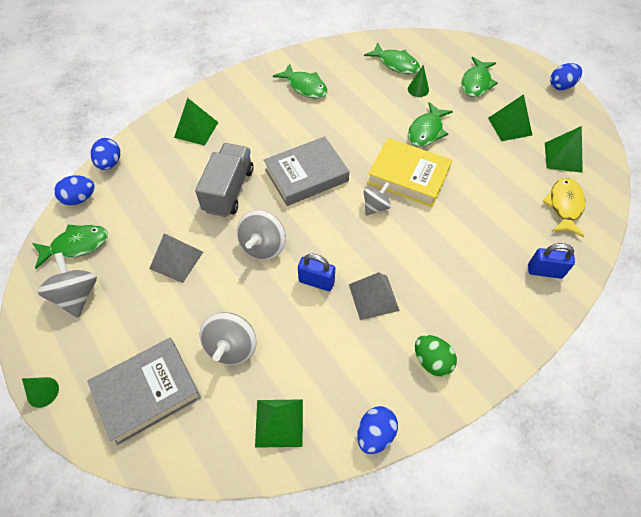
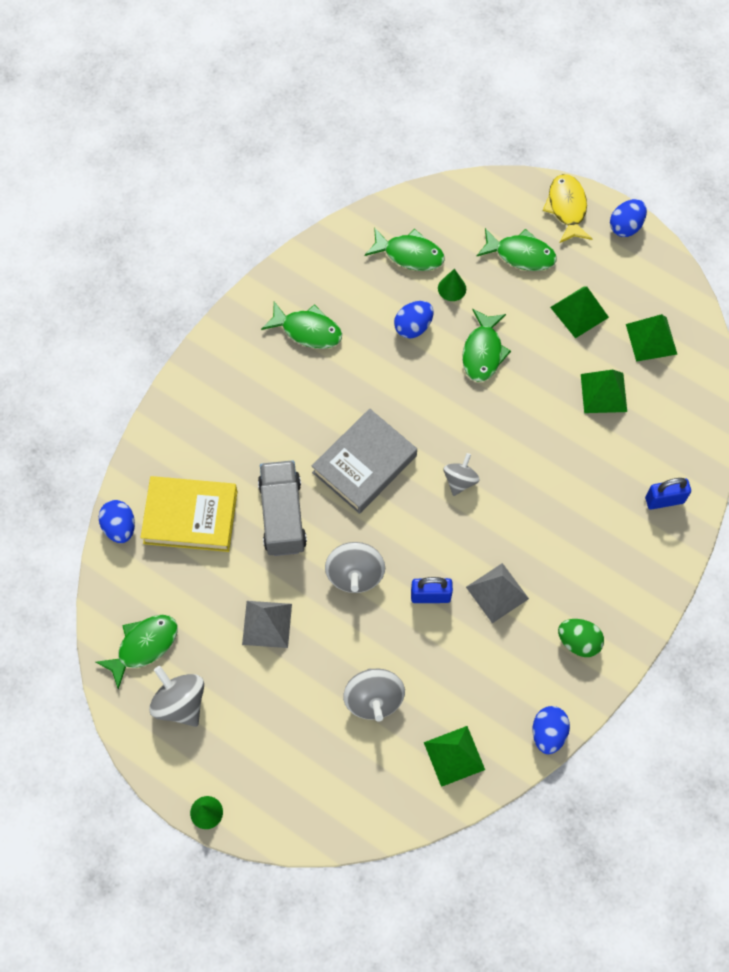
camera: 20 degrees left, 10 degrees up
(80, 198) = (112, 586): blue egg -> blue egg (413, 326)
(147, 392) = (311, 774): grey book -> none
(196, 129) = (200, 443): green pyramid -> green pyramid (603, 392)
(408, 176) = (483, 426): yellow book -> yellow book (190, 517)
(476, 83) = (520, 254): green fish -> green fish turned 75 degrees counterclockwise
(564, 206) = (667, 408): yellow fish -> yellow fish (567, 208)

